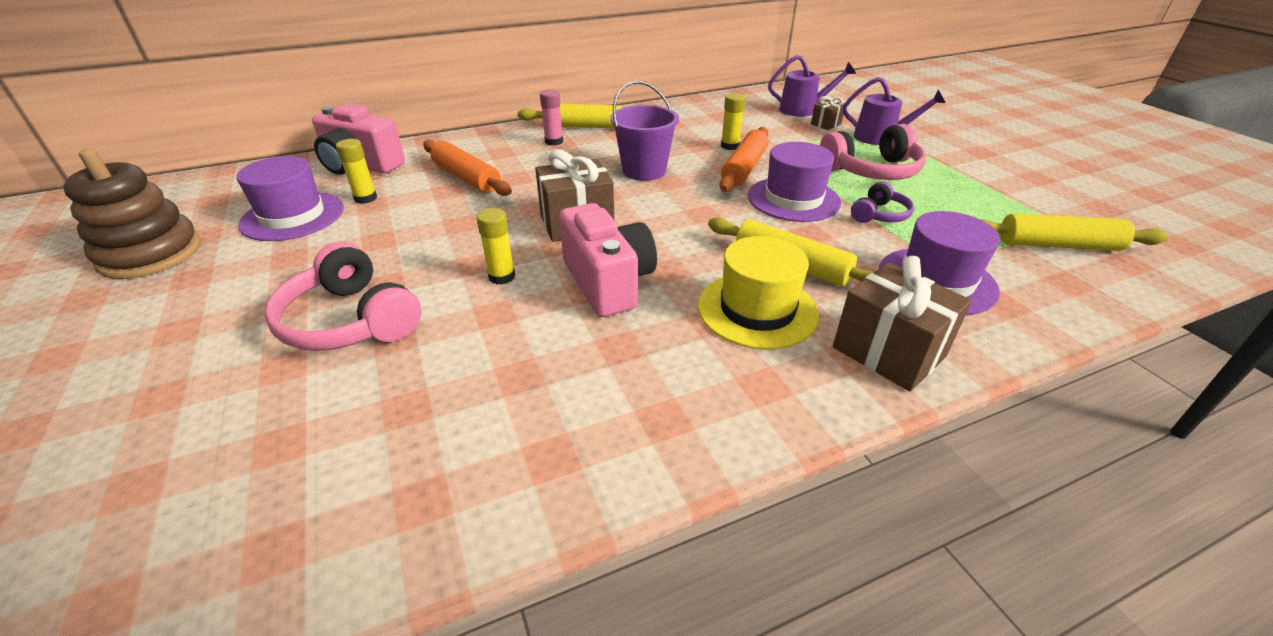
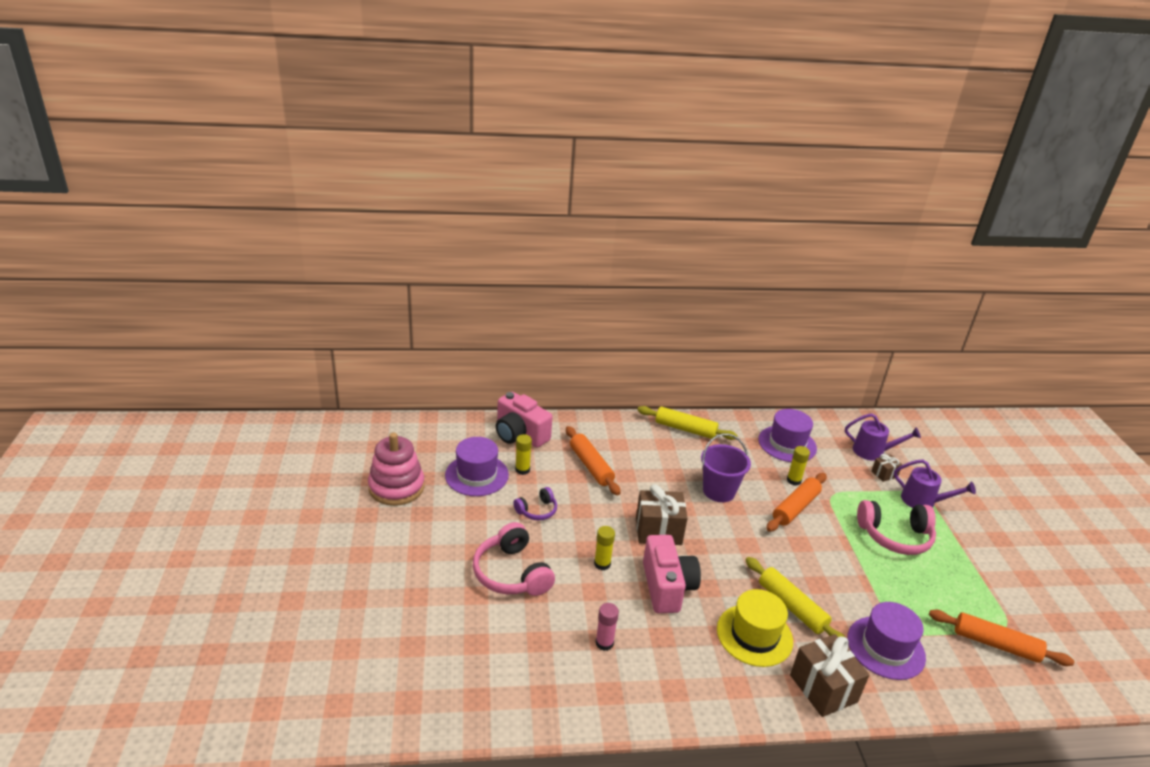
camera: 15 degrees right, 5 degrees down
(150, 254) = (396, 487): brown stacking toy -> pink stacking toy
(554, 141) = (659, 442): pink glue stick -> pink glue stick (604, 643)
(793, 199) = (819, 549): purple hat -> purple hat (787, 444)
(879, 215) = (877, 581): purple headphones -> purple headphones (537, 510)
(1057, 245) = (995, 644): yellow rolling pin -> orange rolling pin

